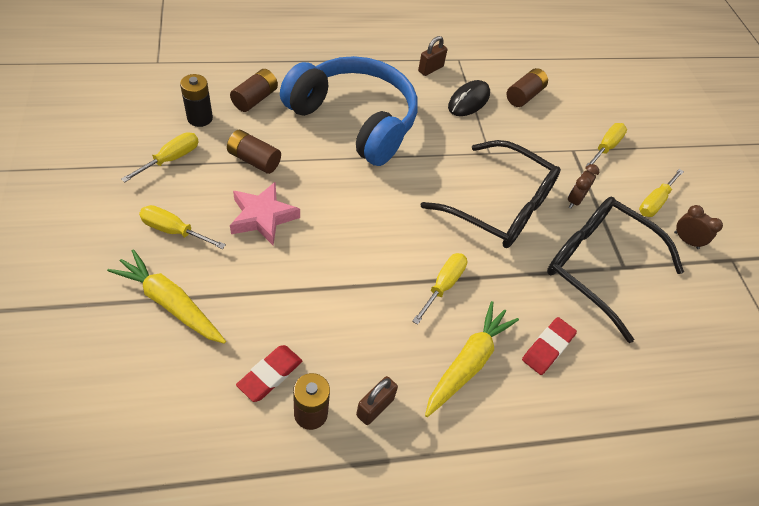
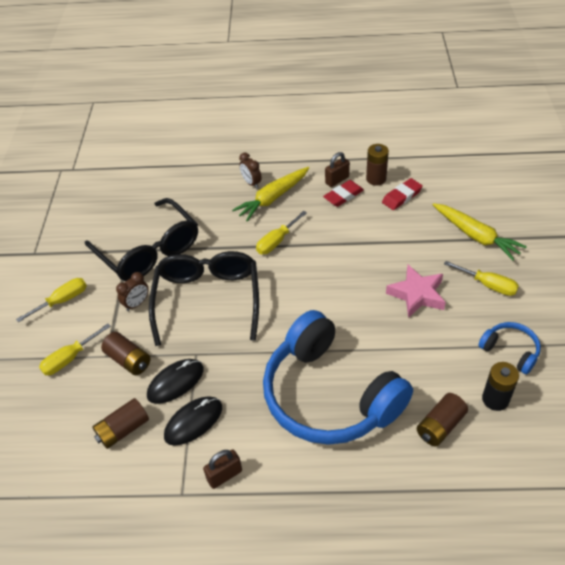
camera: 160 degrees left, 5 degrees down
(171, 159) = (510, 351): yellow screwdriver -> blue headphones
(254, 160) = (431, 348): brown battery -> brown battery (128, 360)
(497, 129) = (175, 382): none -> black mouse
(500, 207) = (208, 299): black glasses -> black glasses turned 45 degrees clockwise
(547, 347) = (215, 204): red eraser -> red eraser (343, 195)
(686, 240) = (60, 268): brown clock -> brown clock (251, 183)

